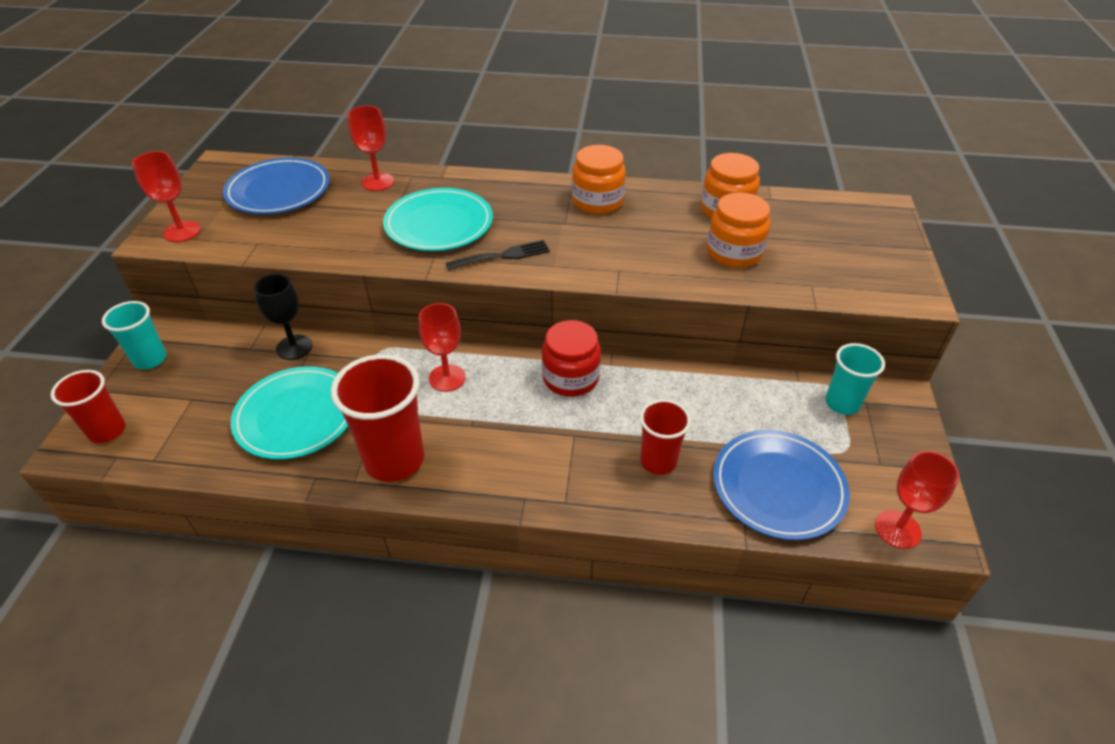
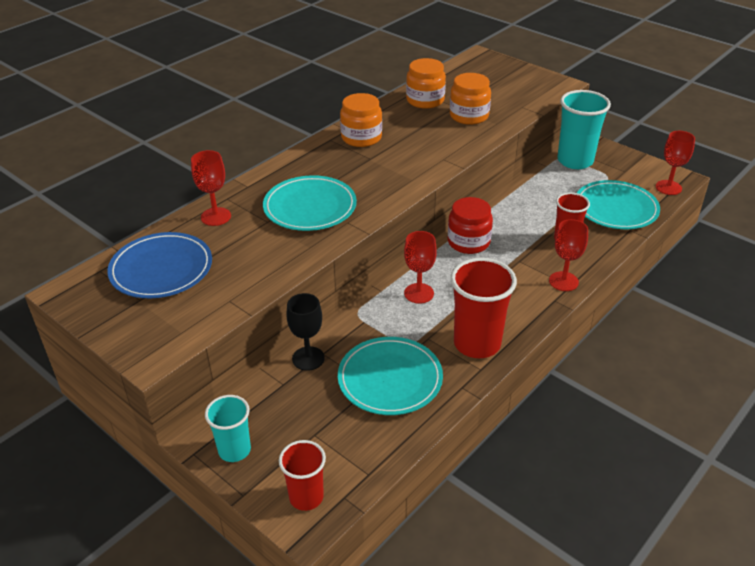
camera: 55 degrees left, 5 degrees down
(182, 231) = (158, 338): red goblet -> red goblet (563, 281)
(503, 256) = (379, 194): black fork -> none
(778, 487) = (616, 208): blue plate -> turquoise plate
(842, 403) = (575, 161): turquoise cup -> turquoise cup, size x1.64

